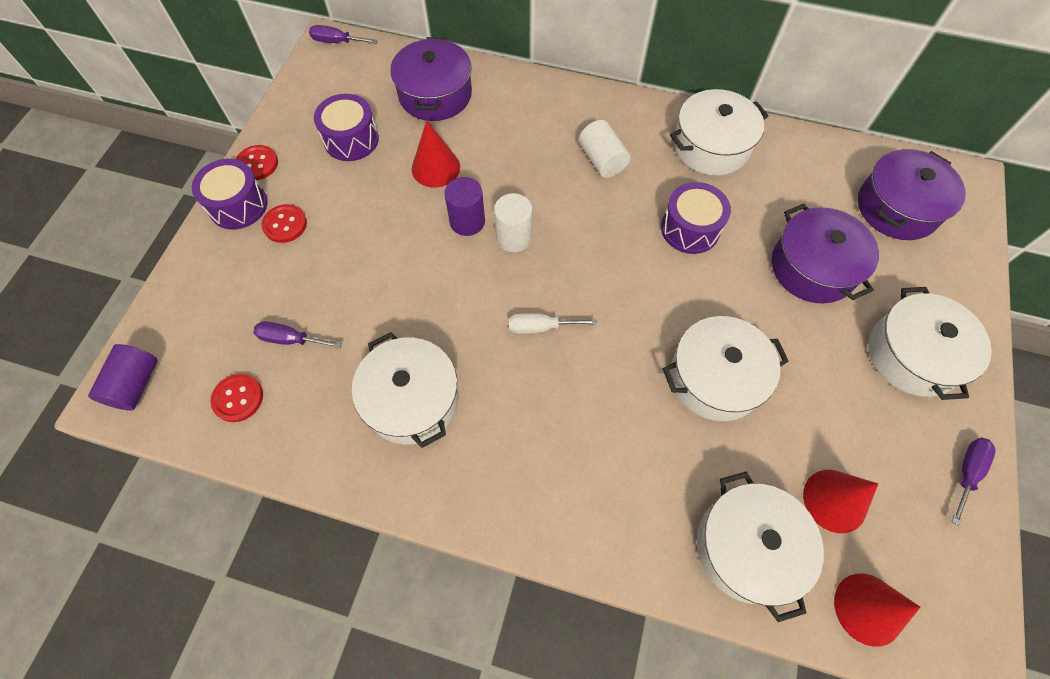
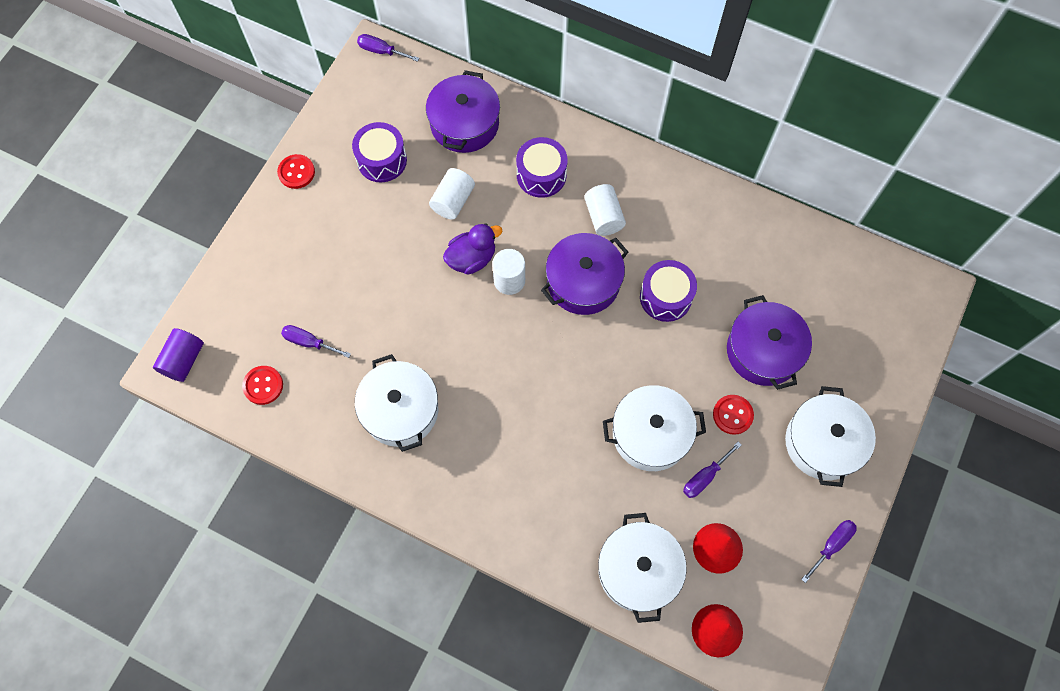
camera: 10 degrees right, 5 degrees up
(238, 205) = (276, 211): purple drum -> purple drum (541, 175)
(285, 224) = (315, 236): red button -> red button (732, 415)
(435, 168) = (453, 201): red cone -> white cylinder
(467, 221) = (472, 258): purple cylinder -> purple duck
(540, 327) = (516, 366): white screwdriver -> none
(711, 146) = (707, 218): white pot -> none
(792, 417) = (704, 477): none -> purple screwdriver
(897, 208) = (858, 307): purple pot -> purple pot (583, 282)

